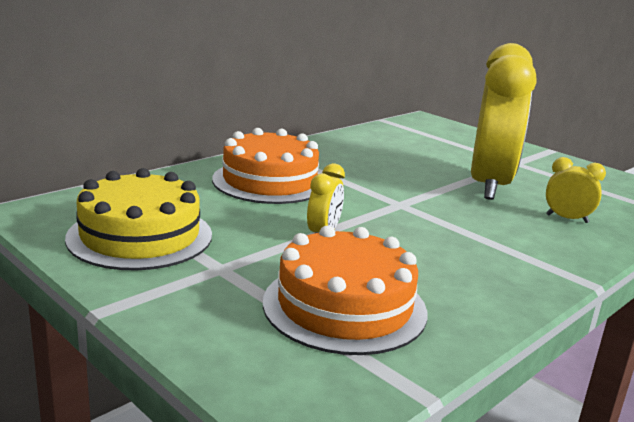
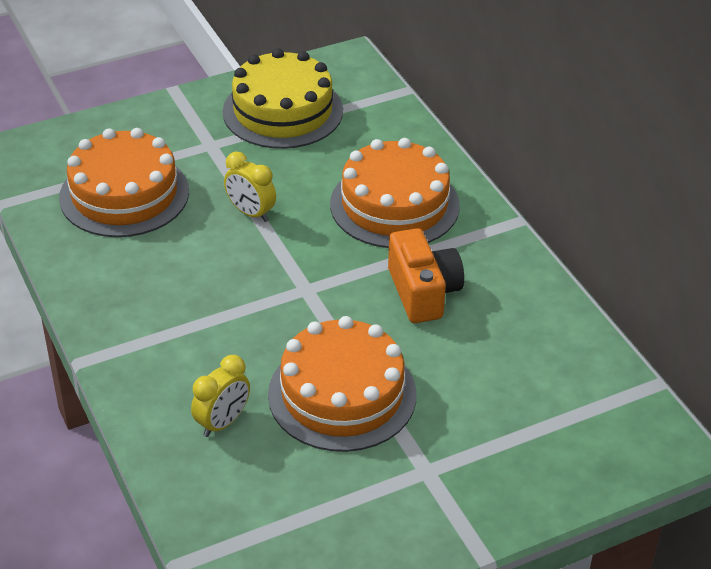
camera: 110 degrees right, 20 degrees up
(364, 168) = (423, 292): none -> orange camera
(489, 185) = (342, 394): yellow clock -> orange cake

